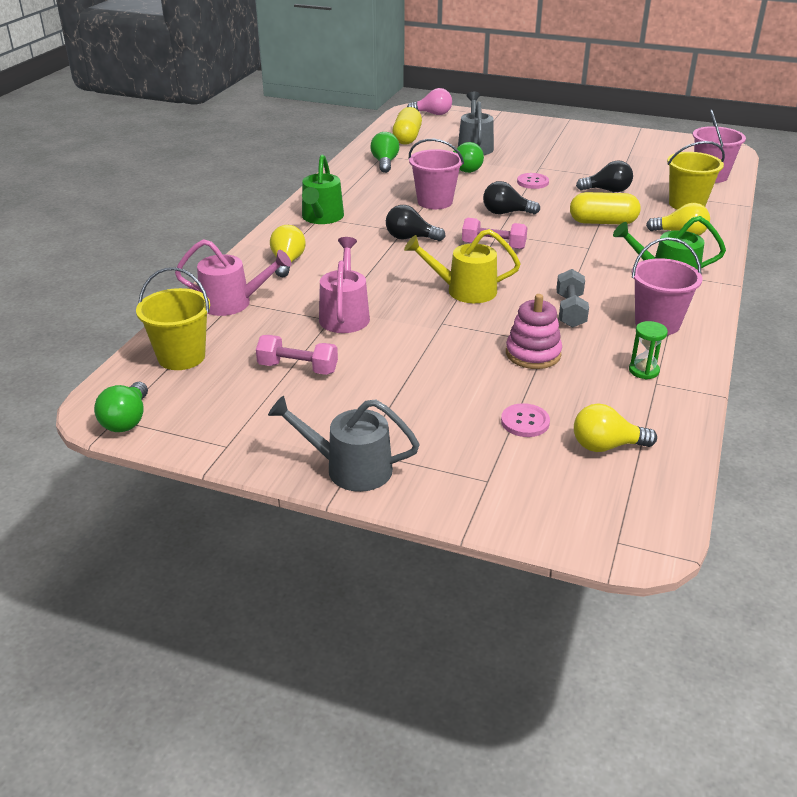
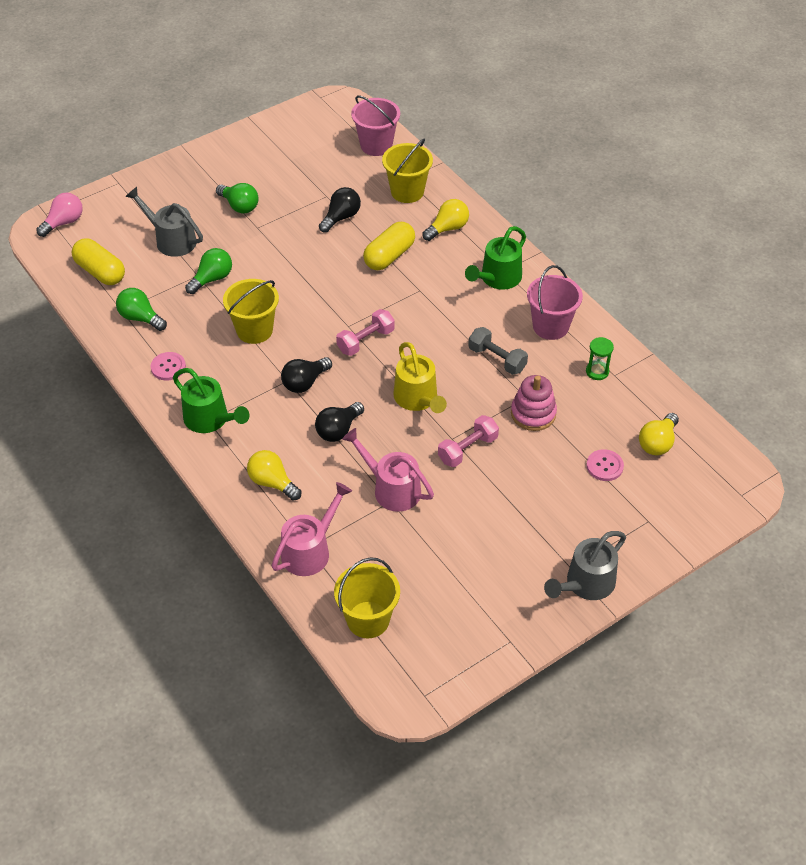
camera: 55 degrees left, 15 degrees up
(127, 420) = (432, 689): green light bulb -> green light bulb (239, 206)
(298, 368) = (444, 554): pink dumbbell -> pink dumbbell (468, 449)
(435, 202) = (254, 330): pink bucket -> yellow bucket
(464, 290) = (418, 399): yellow watering can -> yellow watering can turned 60 degrees counterclockwise
(506, 213) = (319, 300): black light bulb -> black light bulb (338, 430)
(532, 182) = (281, 249): pink button -> pink button (168, 367)

